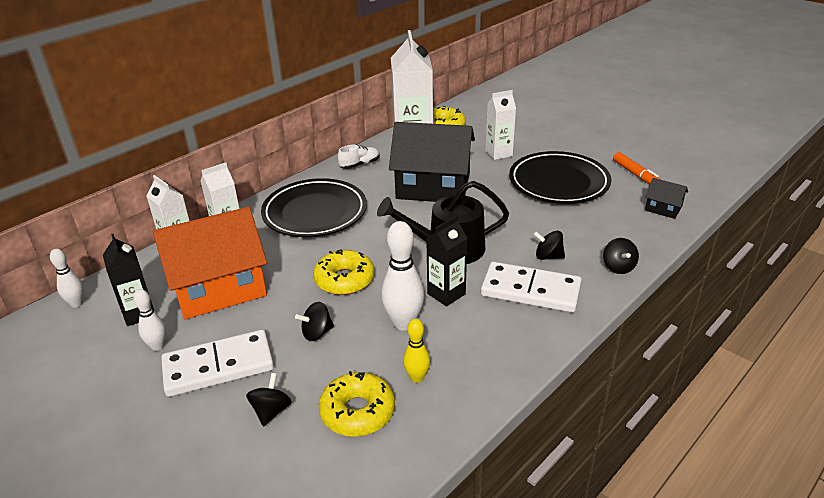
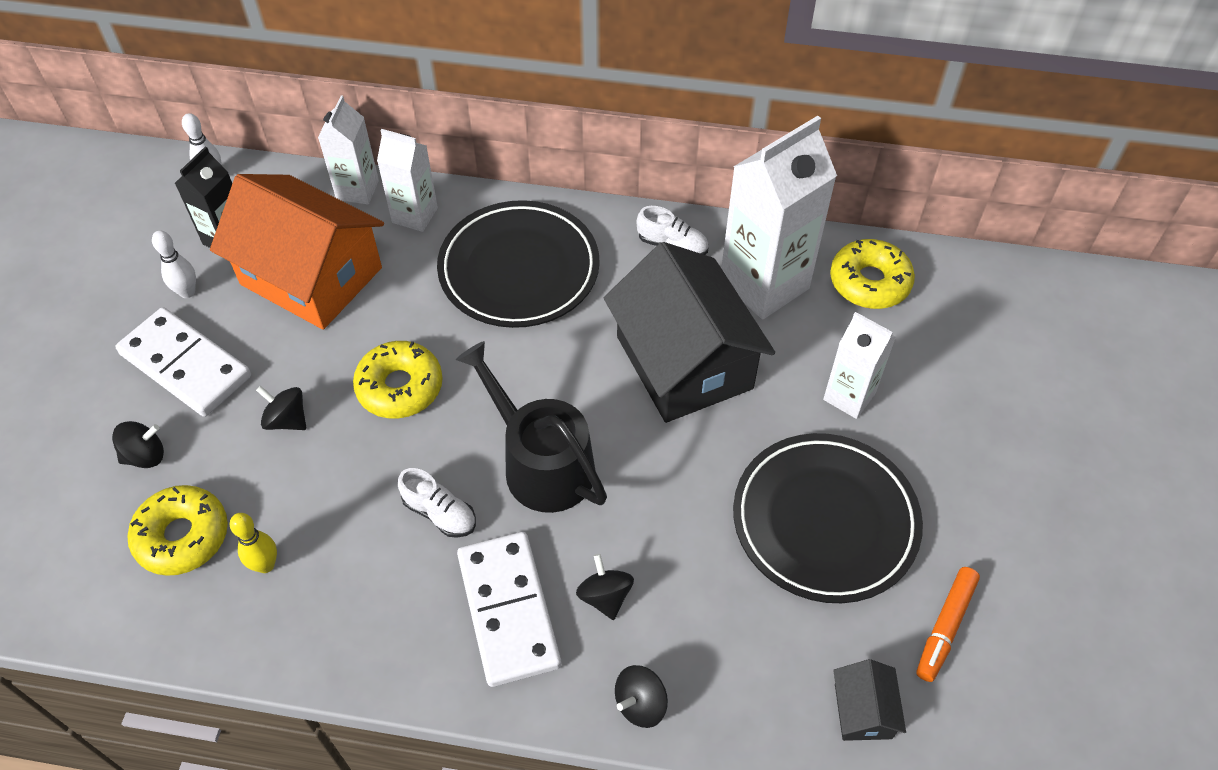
camera: 55 degrees right, 20 degrees up
(404, 323) = (354, 498): white bowling pin -> none
(446, 294) = (439, 513): black carton -> white shoe

